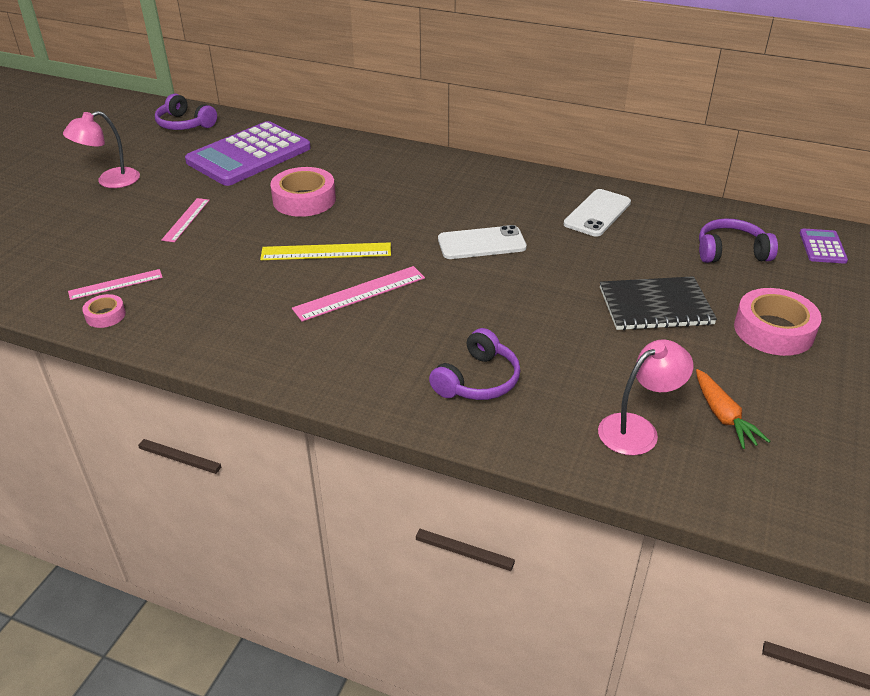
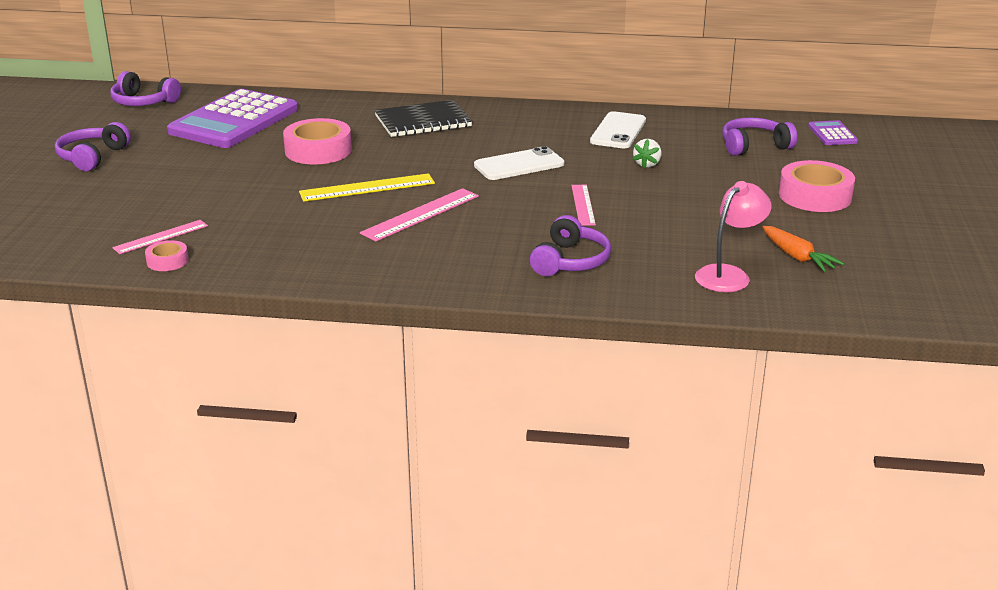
camera: 15 degrees left, 10 degrees down
(110, 181) = (92, 157): pink lamp -> purple headphones
(186, 220) = (201, 179): pink ruler -> pink ruler (583, 205)
(609, 261) = (647, 164): none -> white strawberry
(655, 306) = (704, 191): black notebook -> black notebook (423, 121)

